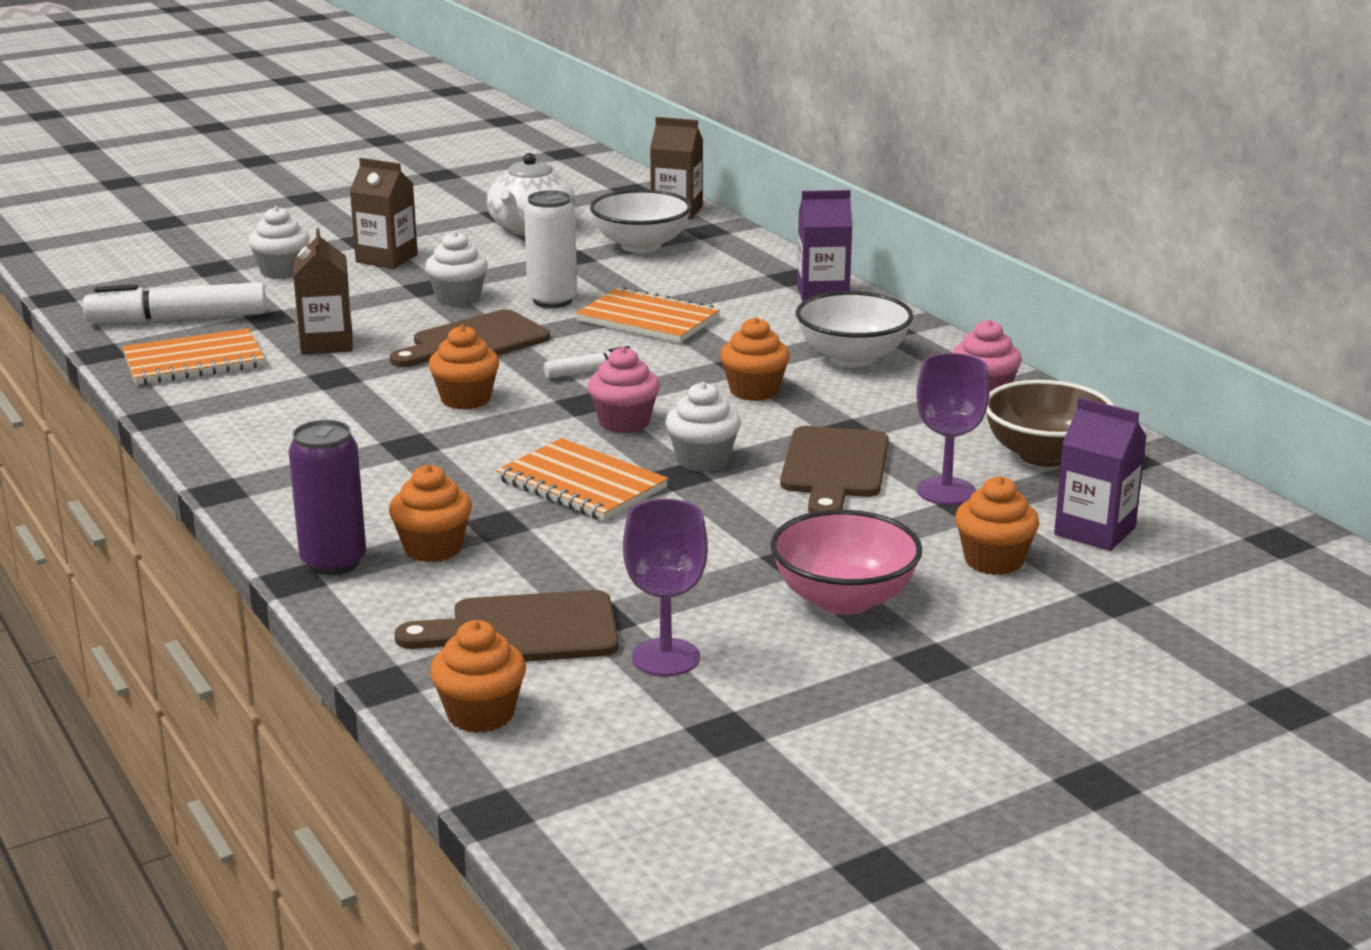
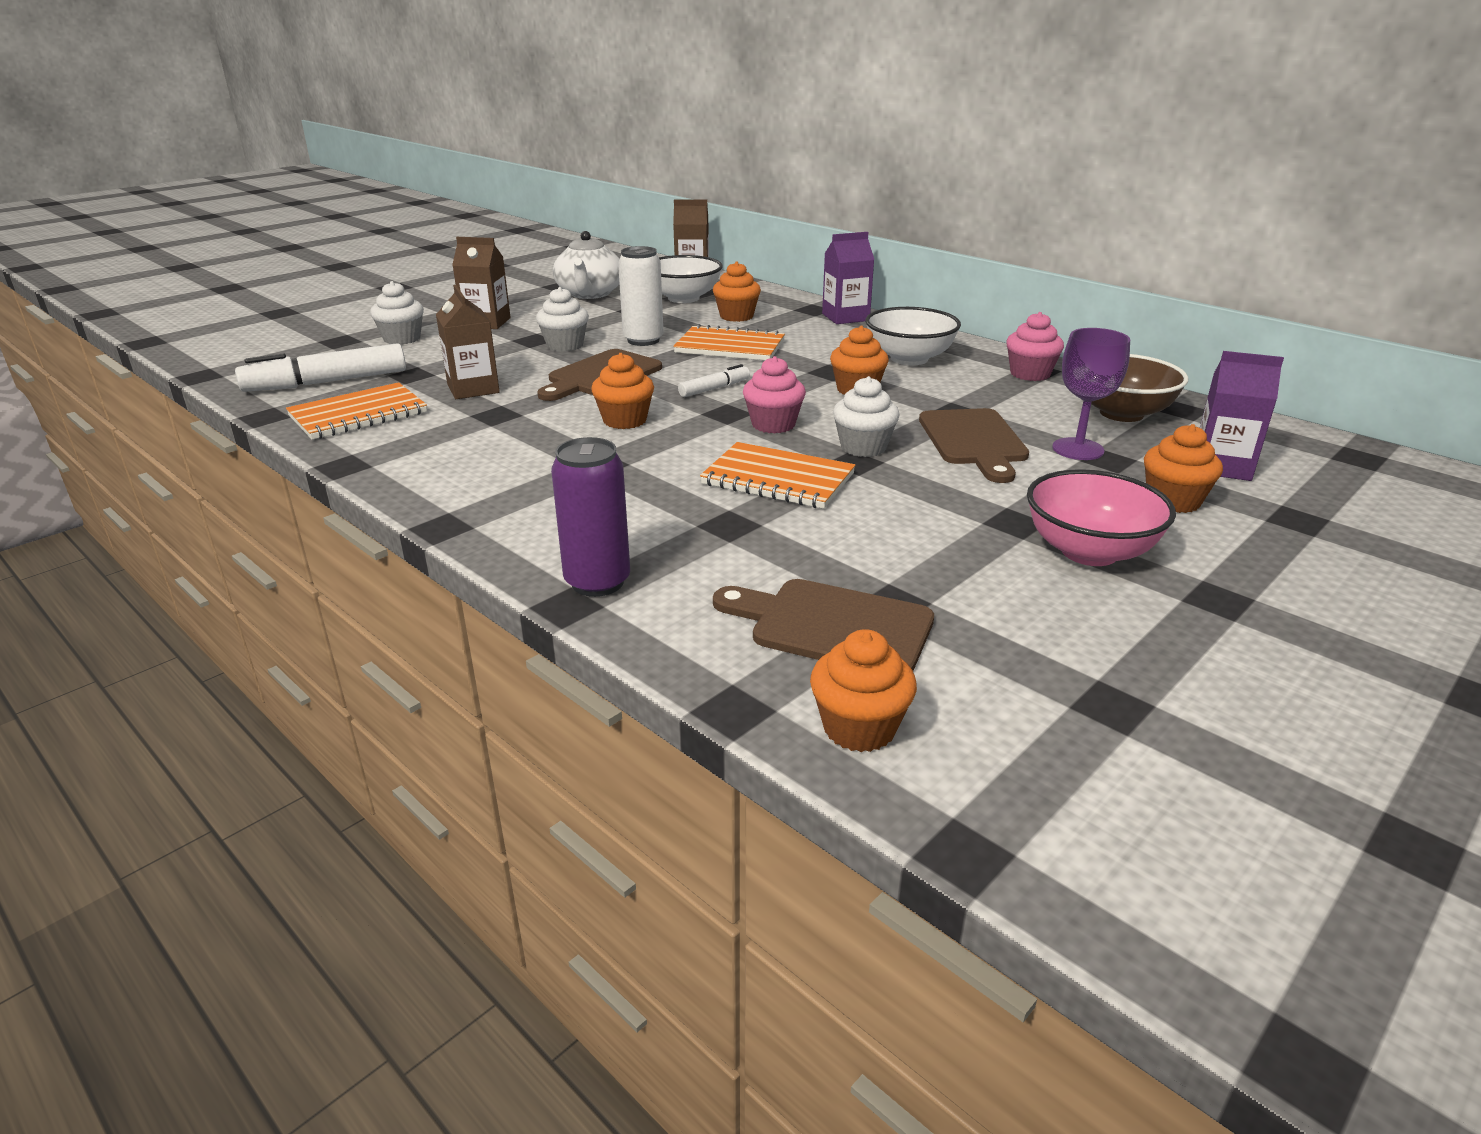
camera: 15 degrees left, 5 degrees up
(433, 548) = (686, 555): orange cupcake -> orange cupcake (736, 316)
(524, 631) = (833, 626): brown cutting board -> brown cutting board turned 45 degrees clockwise
(665, 657) = (987, 633): purple goblet -> none

